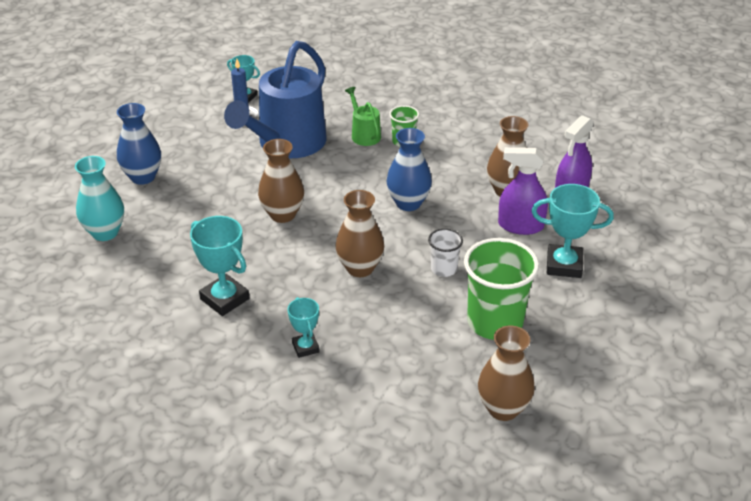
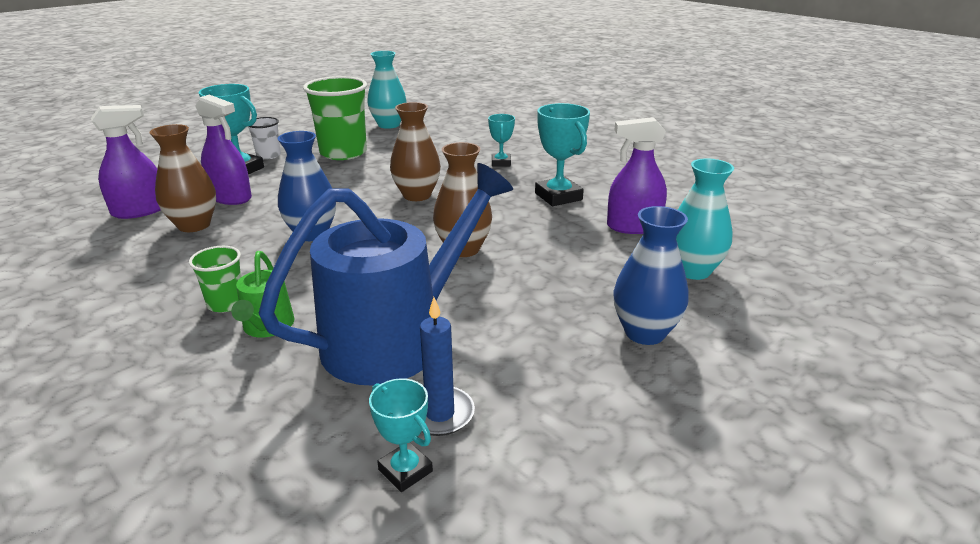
camera: 160 degrees left, 10 degrees down
(150, 271) = (633, 226): none -> purple spray bottle
(444, 269) = (342, 183): white cup -> white cup (268, 155)
(503, 409) = (388, 125): brown vase -> turquoise vase

